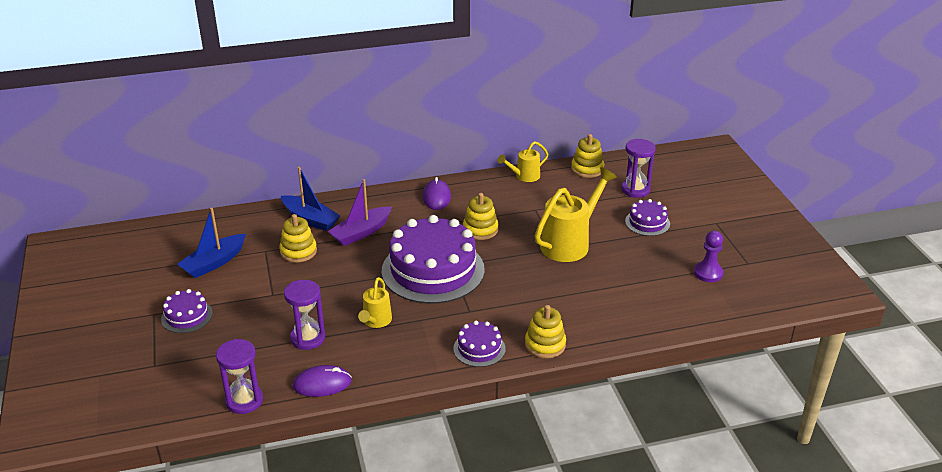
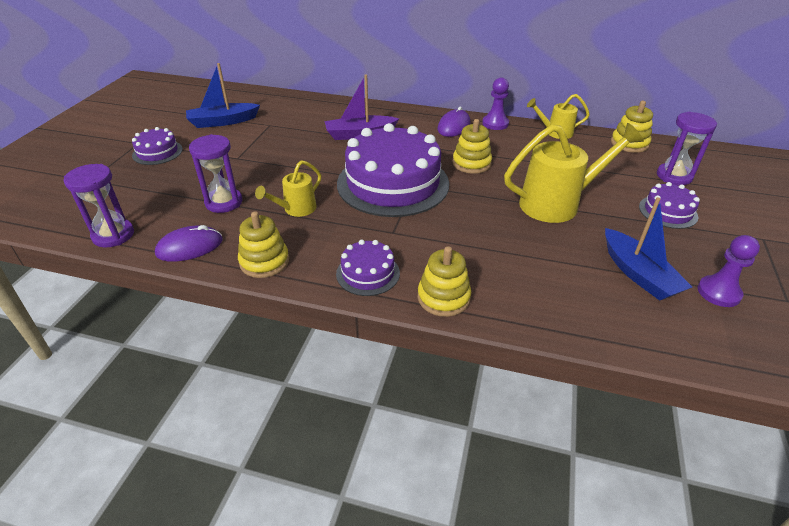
camera: 30 degrees right, 5 degrees up
(298, 251) = (294, 133): yellow stacking toy -> yellow stacking toy (264, 261)
(310, 219) = (329, 113): blue boat -> blue boat (638, 274)
(322, 384) = (189, 247): purple mouse -> purple mouse turned 45 degrees counterclockwise
(469, 183) = (495, 123): none -> purple pawn

